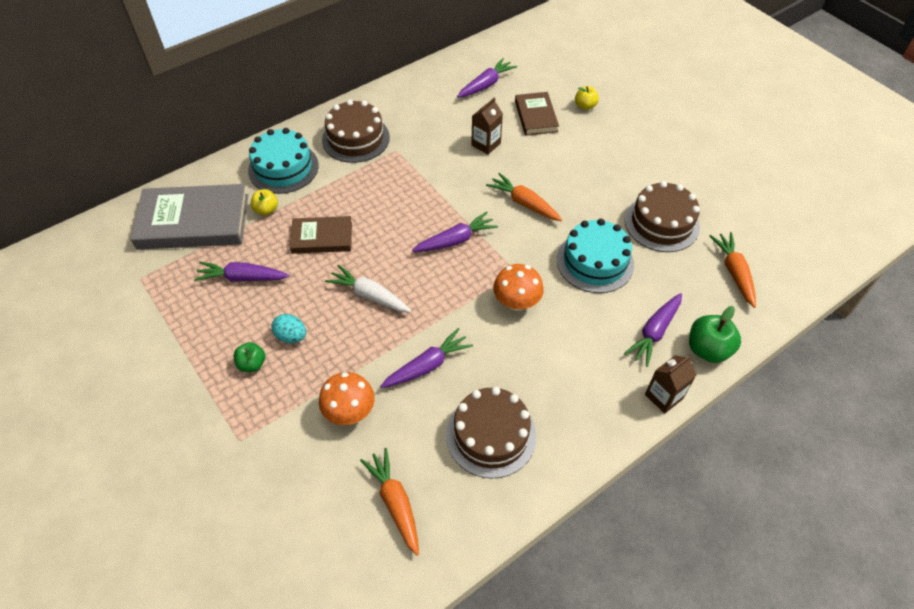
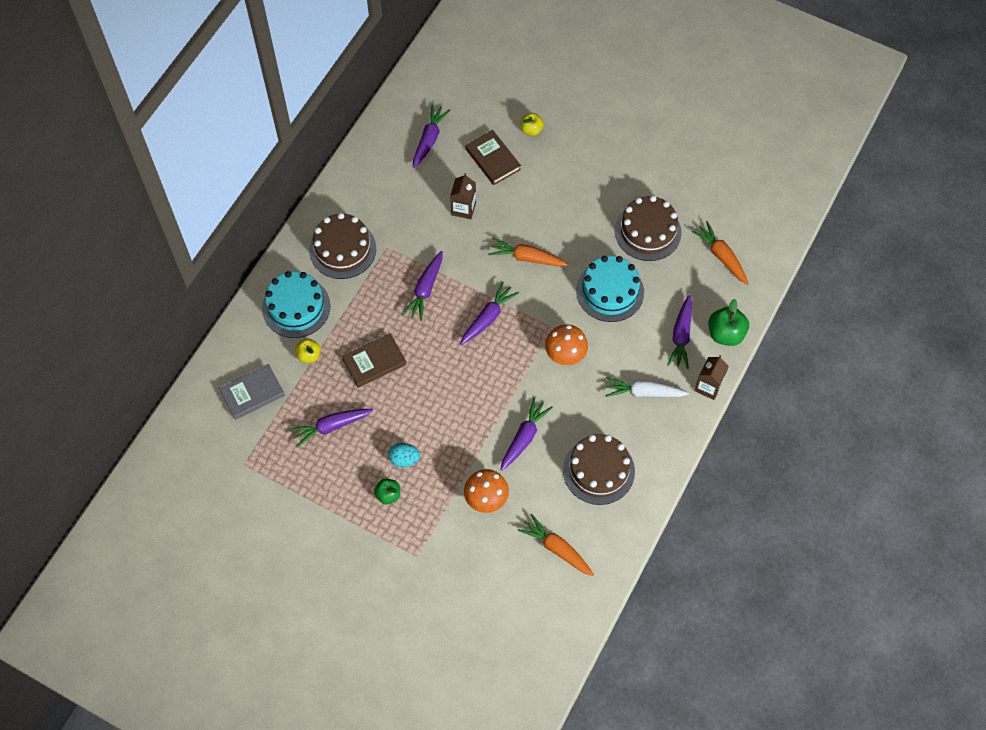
camera: 25 degrees left, 10 degrees up
(193, 222) = (252, 393): grey book -> grey book, size x0.57
(369, 295) = (445, 398): white carrot -> white carrot (644, 392)
(410, 195) = (425, 289): none -> purple carrot

